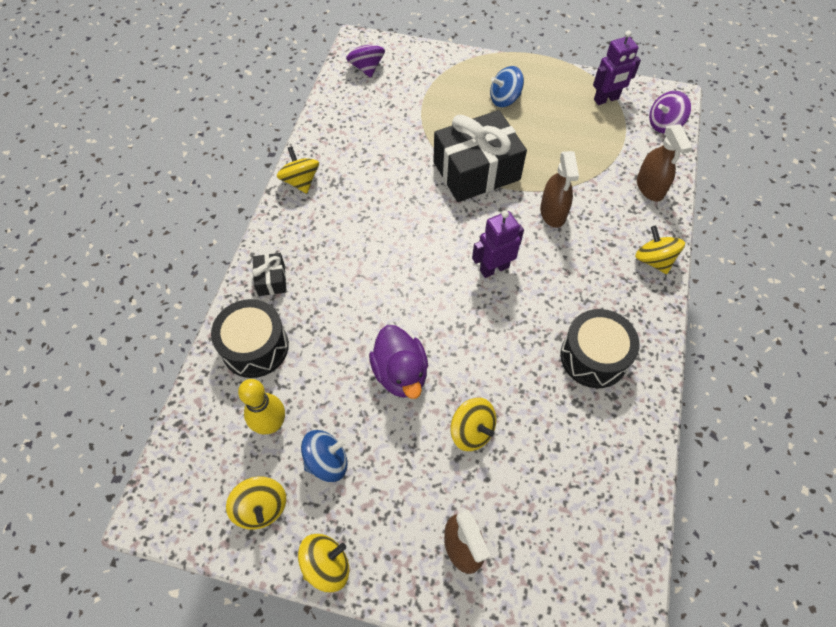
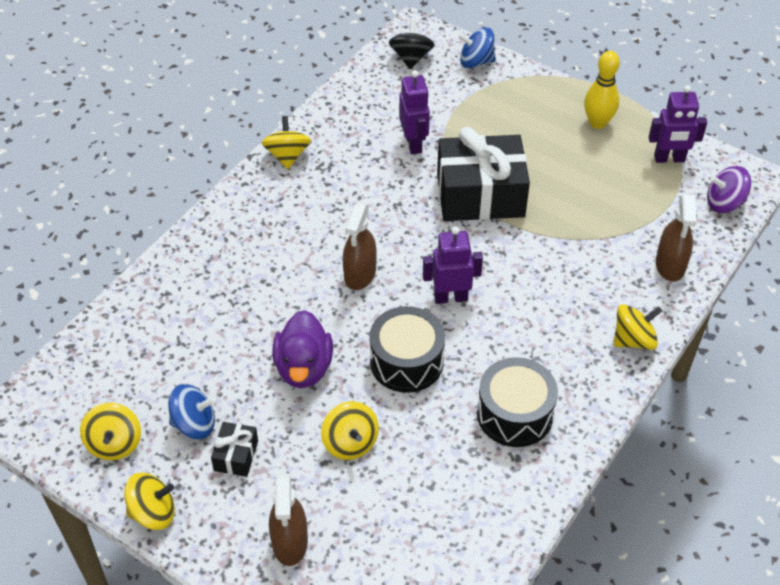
camera: 20 degrees right, 10 degrees down
(255, 347) = (171, 300): black drum -> black drum (406, 361)
(271, 280) = (215, 242): black gift -> black gift (236, 455)
(271, 424) = (156, 374): yellow bowling pin -> yellow bowling pin (597, 123)
(366, 67) = (411, 58): purple spinning top -> black spinning top
(402, 141) = (414, 143): none -> purple robot
(504, 99) = (550, 129): blue spinning top -> blue spinning top (476, 62)
(553, 213) = (544, 260): brown spray bottle -> brown spray bottle (360, 274)
(653, 260) = (633, 340): yellow spinning top -> yellow spinning top turned 75 degrees clockwise

